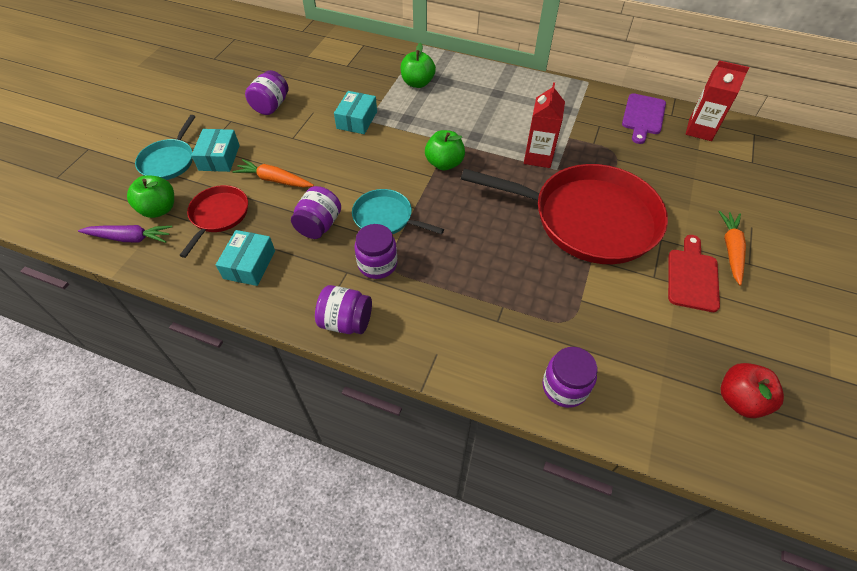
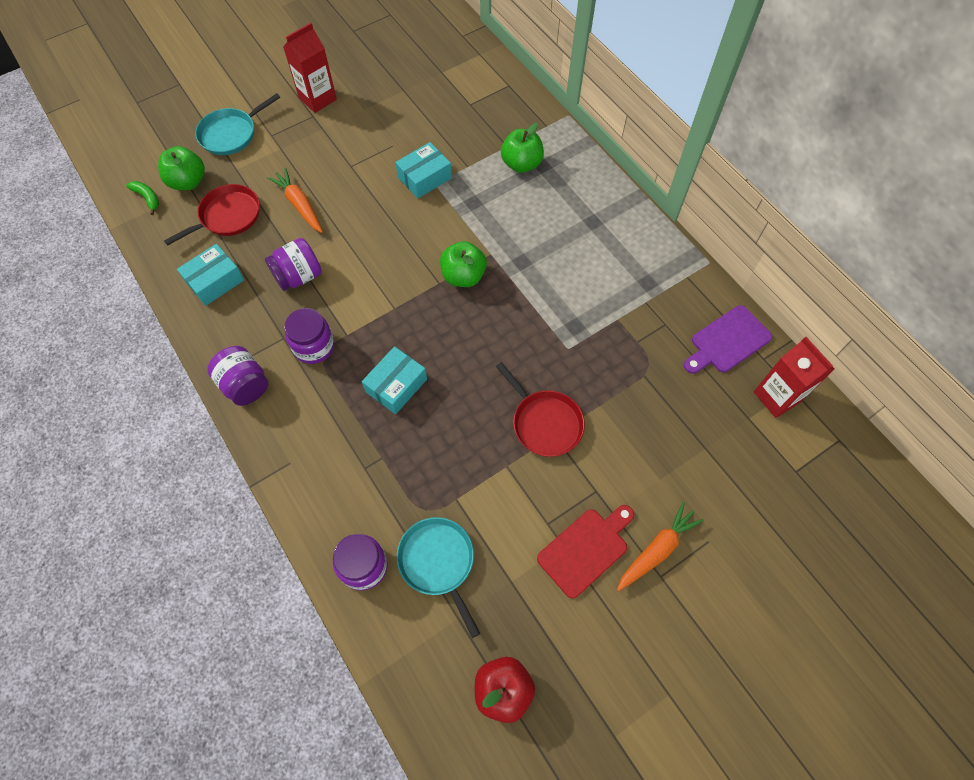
camera: 35 degrees right, 10 degrees up
(129, 238) = (147, 198): purple carrot -> green banana
(219, 157) = (273, 153): turquoise box -> turquoise box (396, 385)
(271, 106) = (360, 117): purple jar -> none
(385, 218) = (360, 303): turquoise pan -> turquoise pan (438, 562)
(538, 157) = (562, 323): red carton -> red carton (317, 99)
(588, 219) = (545, 423): red pan -> red pan, size x0.48

